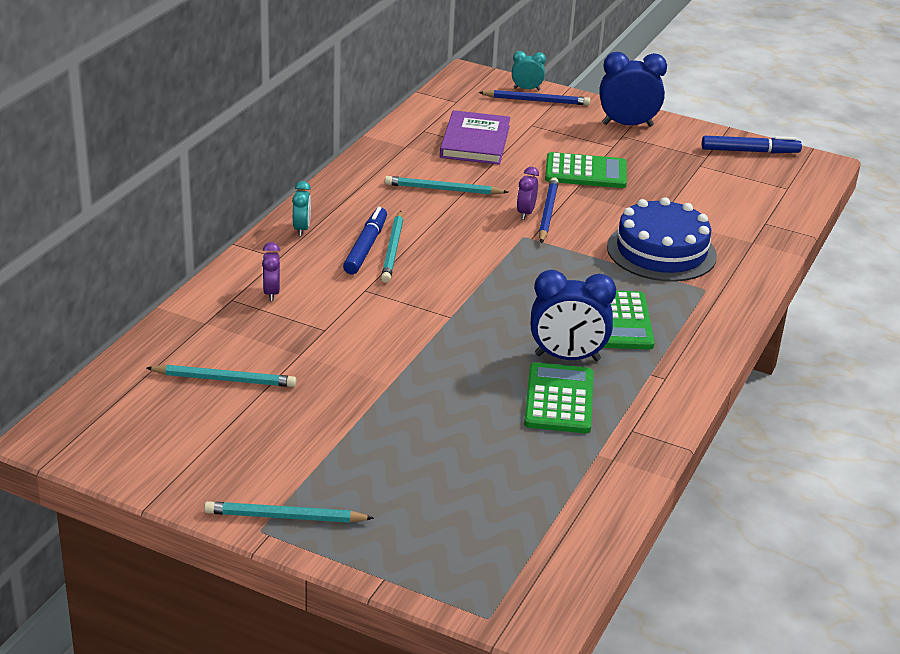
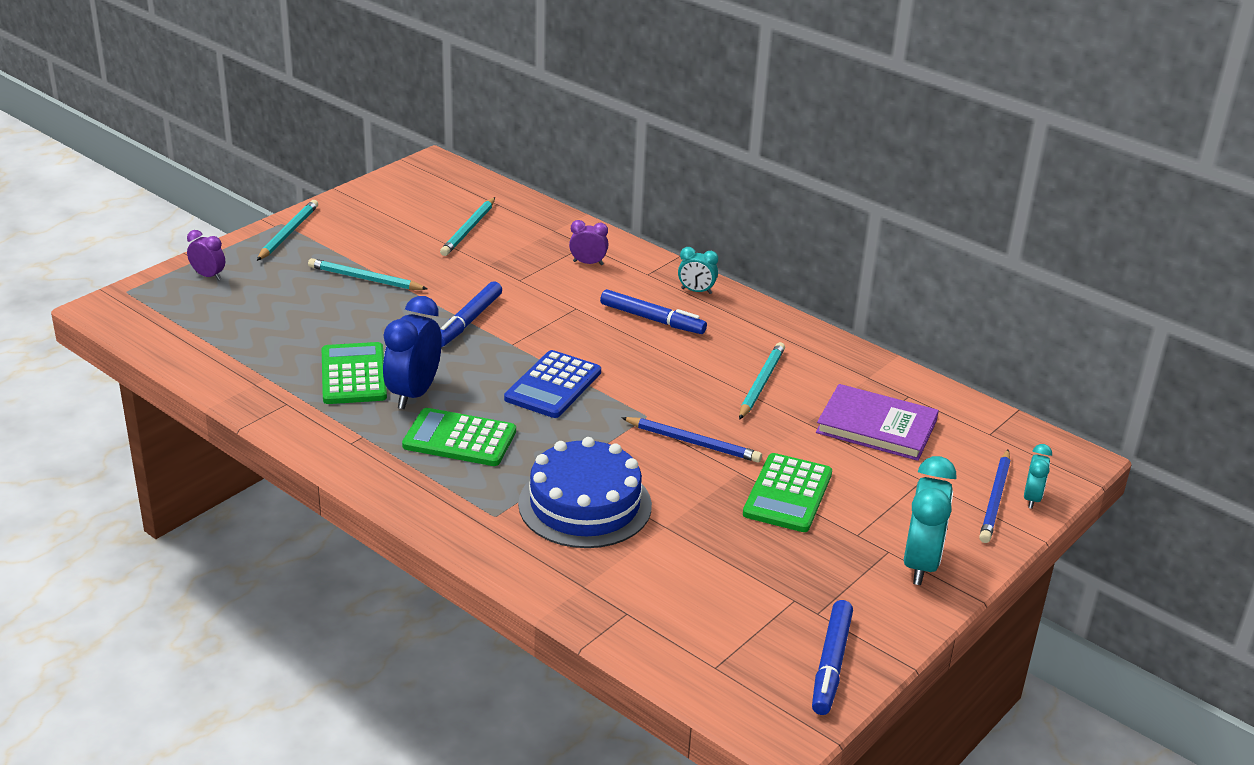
camera: 105 degrees right, 0 degrees up
(392, 249) = (643, 333): turquoise pencil -> turquoise pencil (365, 279)
(423, 348) = (468, 321): none -> blue marker
(507, 285) = (553, 385): none -> blue calculator
(525, 213) = (696, 427): purple clock -> purple clock (208, 276)
(559, 399) = (353, 375): green calculator -> green calculator turned 120 degrees counterclockwise
(627, 125) = (920, 564): blue clock -> turquoise clock

